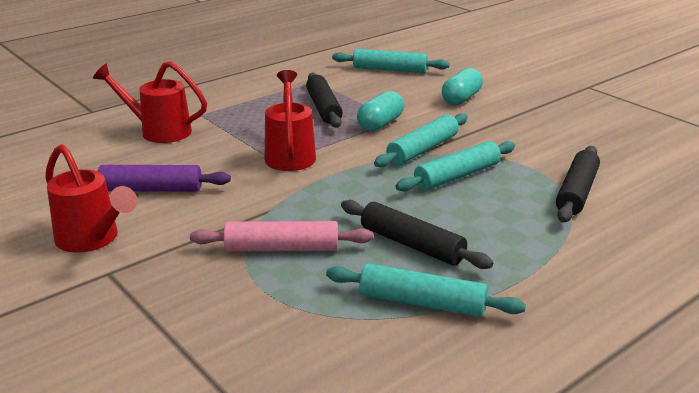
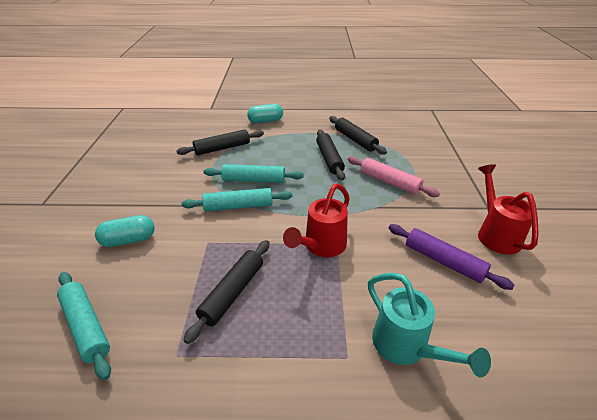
camera: 140 degrees left, 10 degrees up
(159, 131) = (406, 347): red watering can -> turquoise watering can
(380, 124) = (224, 244): turquoise capsule -> turquoise capsule (265, 121)
(422, 303) = (355, 140): turquoise rolling pin -> black rolling pin

